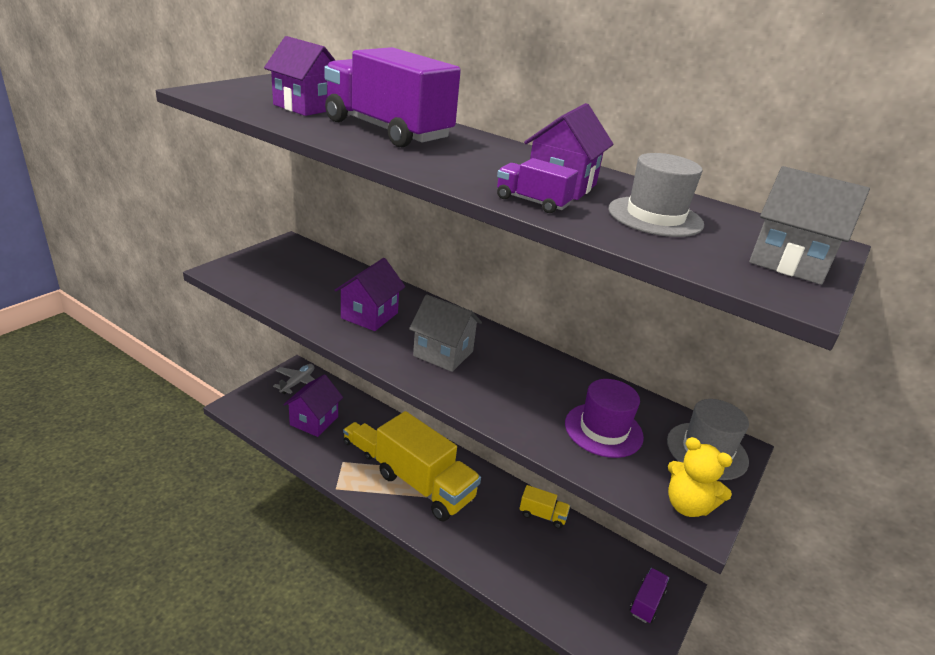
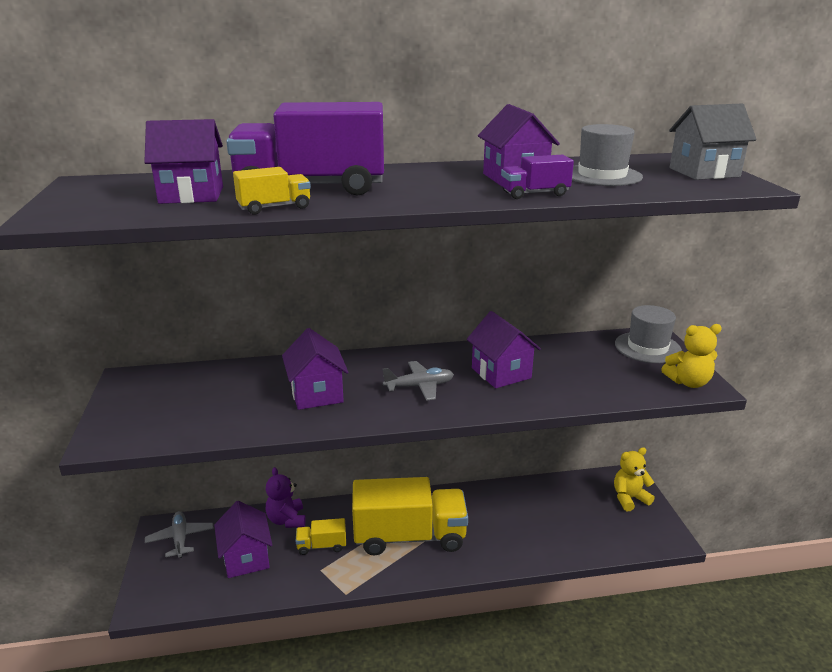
camera: 40 degrees left, 5 degrees down
(366, 415) = (287, 520): none -> purple teddy bear
(443, 353) = (419, 386): grey house -> grey plane
(523, 383) = (501, 373): none -> purple house
(542, 515) = (509, 494): yellow truck -> yellow truck (274, 208)
(603, 430) = (588, 370): purple hat -> none
(646, 602) = (629, 498): purple truck -> yellow teddy bear

